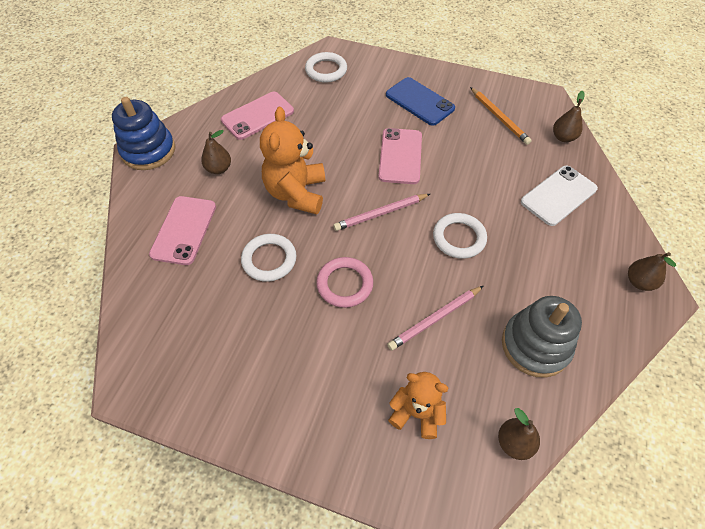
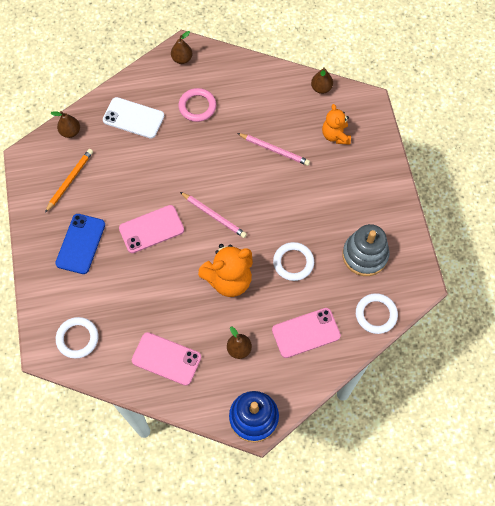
camera: 120 degrees left, 10 degrees up
(344, 284) = (282, 208): pink ring -> pink ring (197, 106)
(459, 238) = (206, 161): white ring -> white ring (376, 314)
(535, 345) = (259, 96): grey stacking toy -> grey stacking toy (365, 255)

